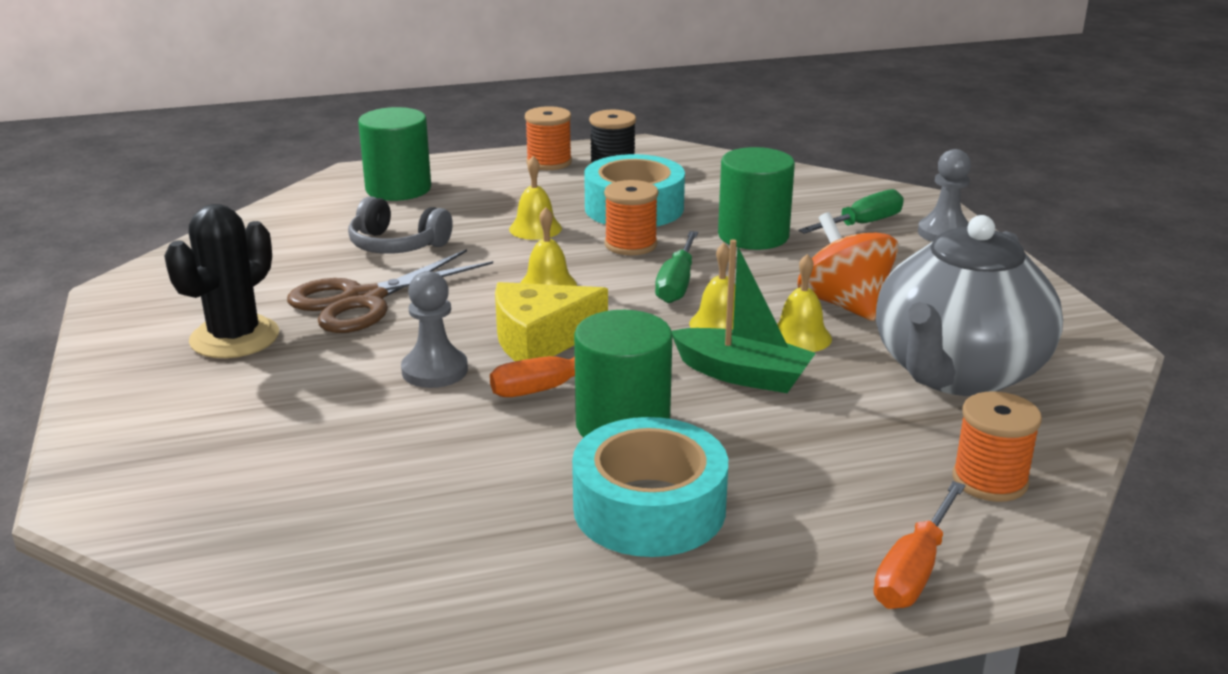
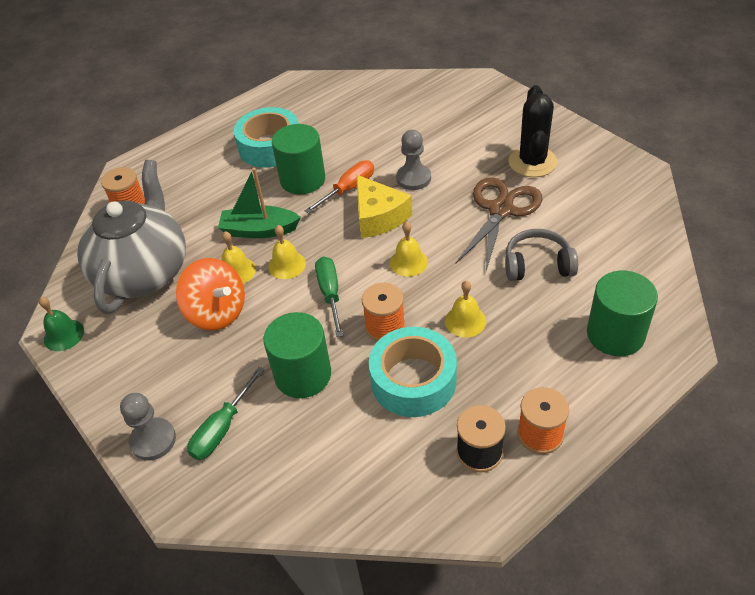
camera: 160 degrees right, 20 degrees up
(540, 340) = (378, 216): yellow cheese -> yellow cheese turned 105 degrees clockwise
(913, 571) = (161, 156): orange screwdriver -> none
(1085, 336) = (64, 335): none -> green bell

